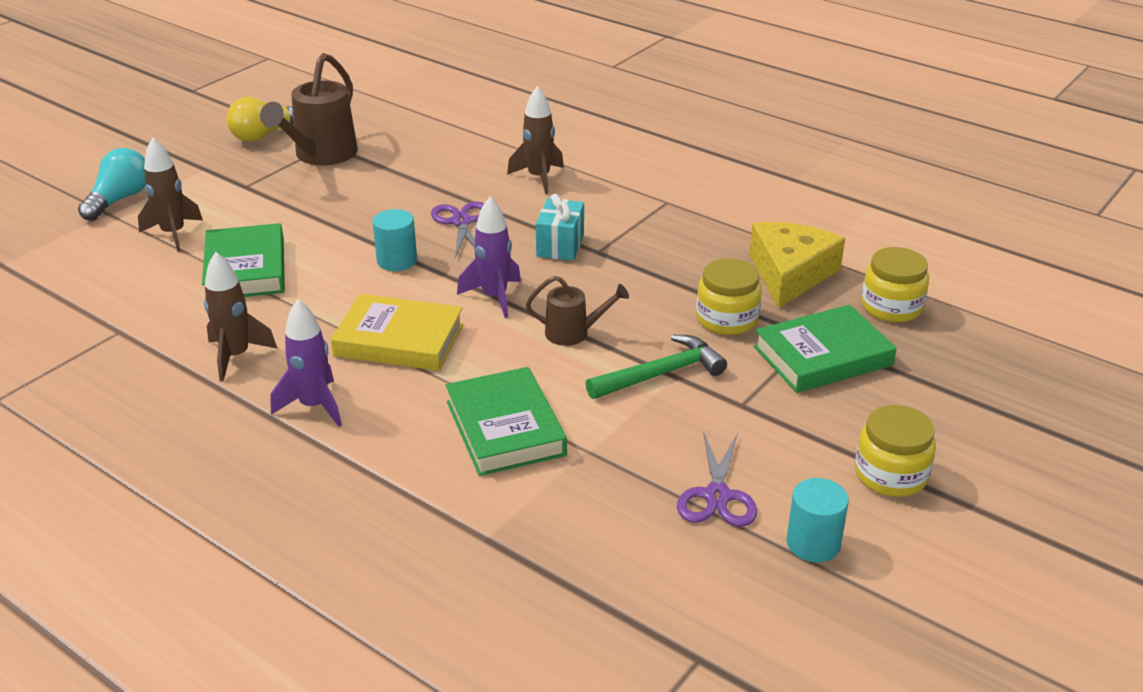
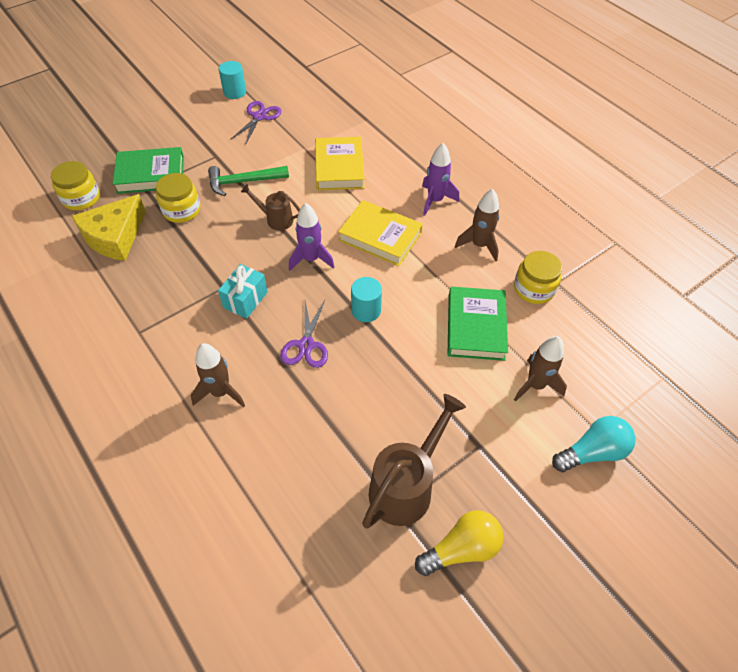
camera: 165 degrees left, 20 degrees up
(119, 199) = (592, 452): turquoise light bulb -> turquoise light bulb turned 150 degrees counterclockwise
(505, 428) = (339, 167): green book -> yellow book
(890, 475) = (178, 110): yellow jar -> yellow jar (534, 288)

